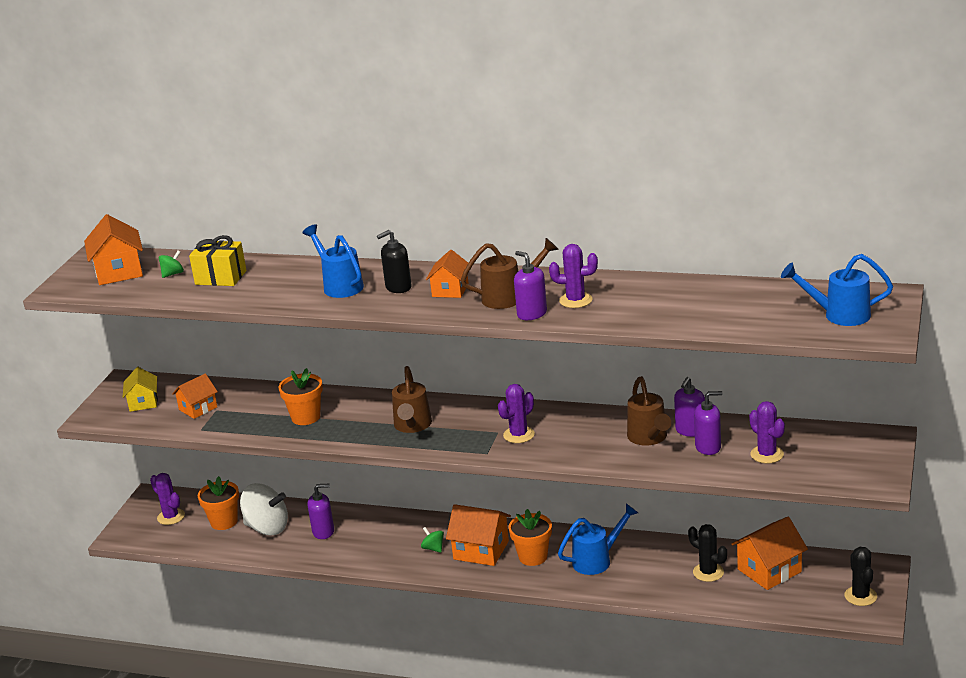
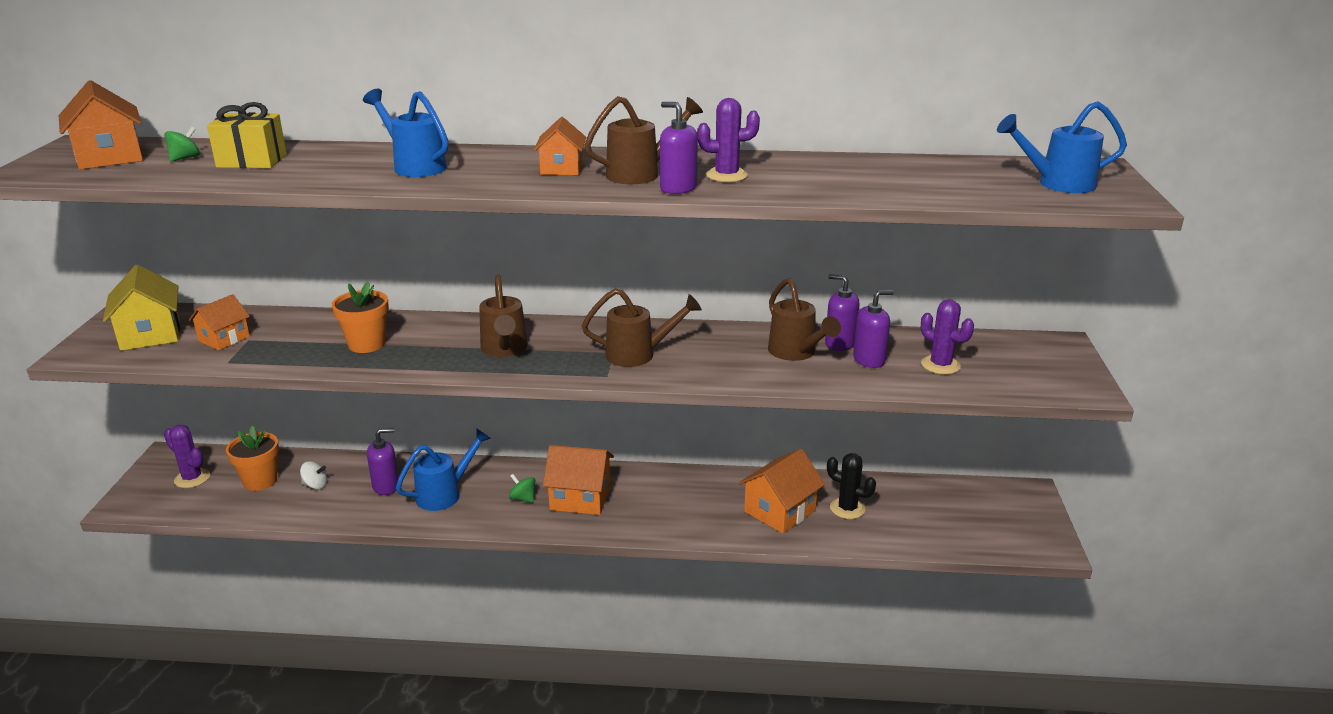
camera: 15 degrees left, 0 degrees up
(143, 402) = (150, 334): yellow house -> yellow house, size x1.54
(267, 528) = (315, 485): white spinning top -> white spinning top, size x0.46
(398, 287) = (493, 167): black soap dispenser -> none
(519, 435) = (639, 354): purple cactus -> brown watering can
(533, 557) = (643, 502): orange flower pot -> none
(597, 560) = (718, 501): blue watering can -> blue watering can (445, 494)
(690, 430) = (839, 343): purple soap dispenser -> purple soap dispenser turned 105 degrees clockwise
(769, 570) = (913, 503): orange house -> orange house (779, 511)
(860, 596) = (1024, 525): black cactus -> none

